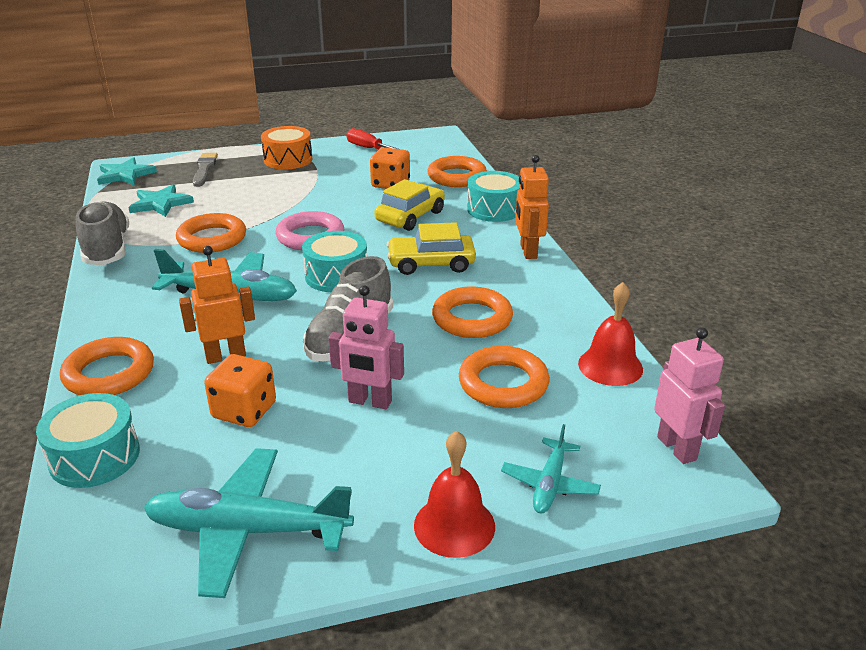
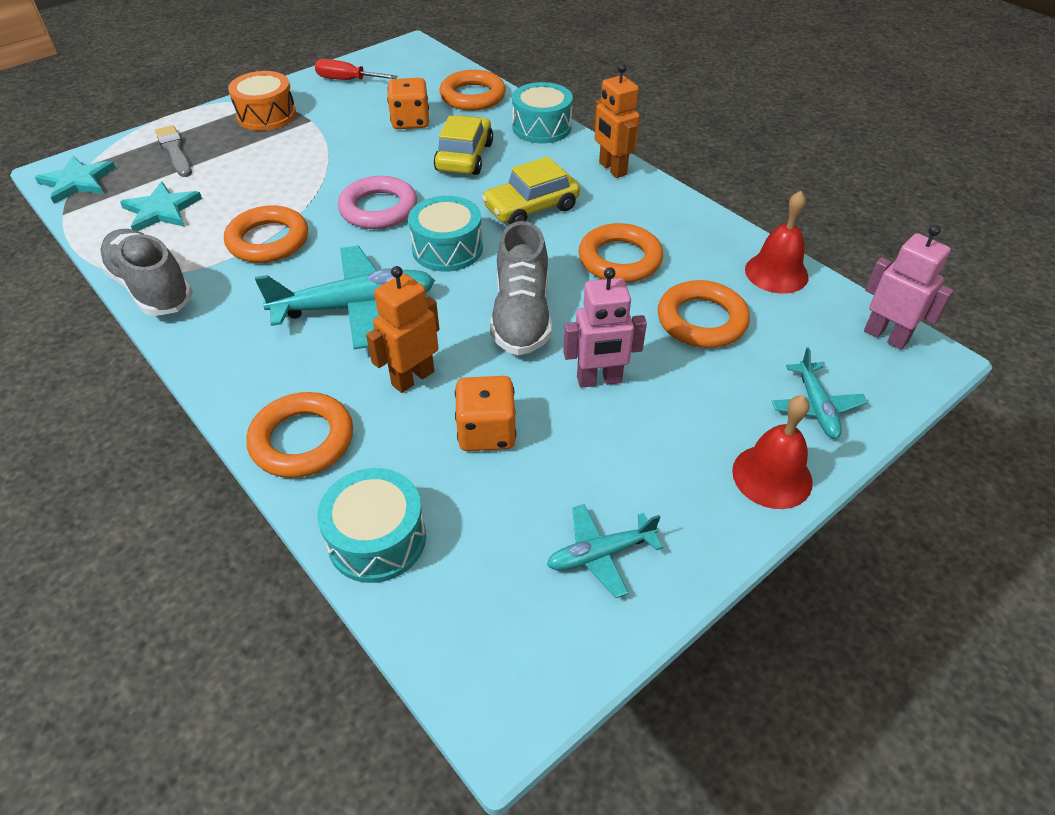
camera: 25 degrees left, 15 degrees up
(247, 530) = (600, 554): turquoise plane -> turquoise plane, size x0.54

